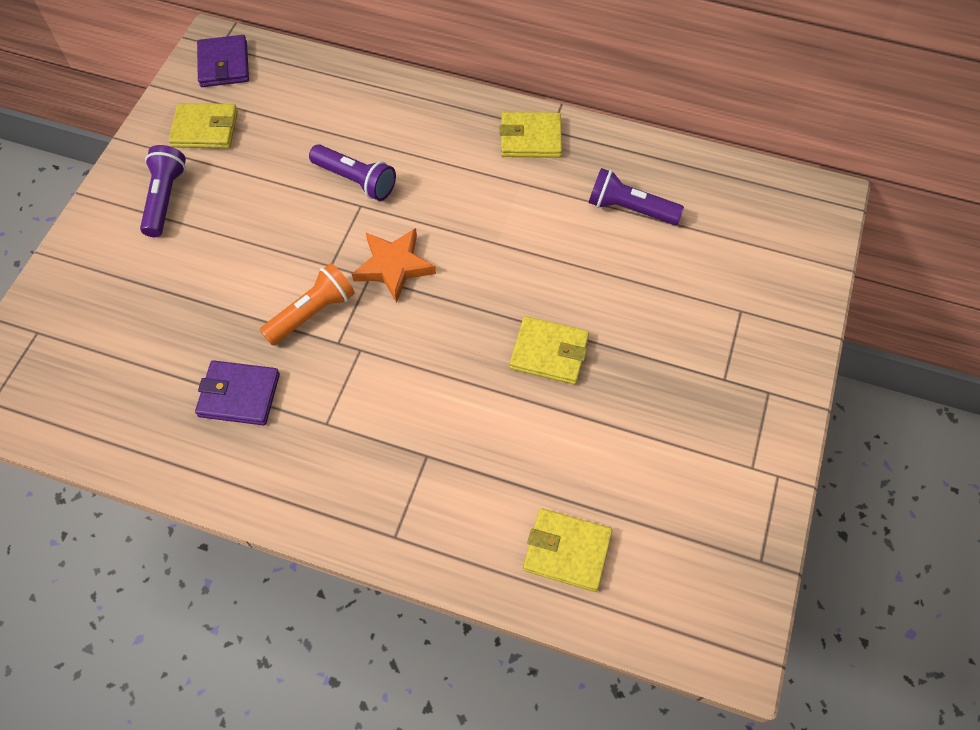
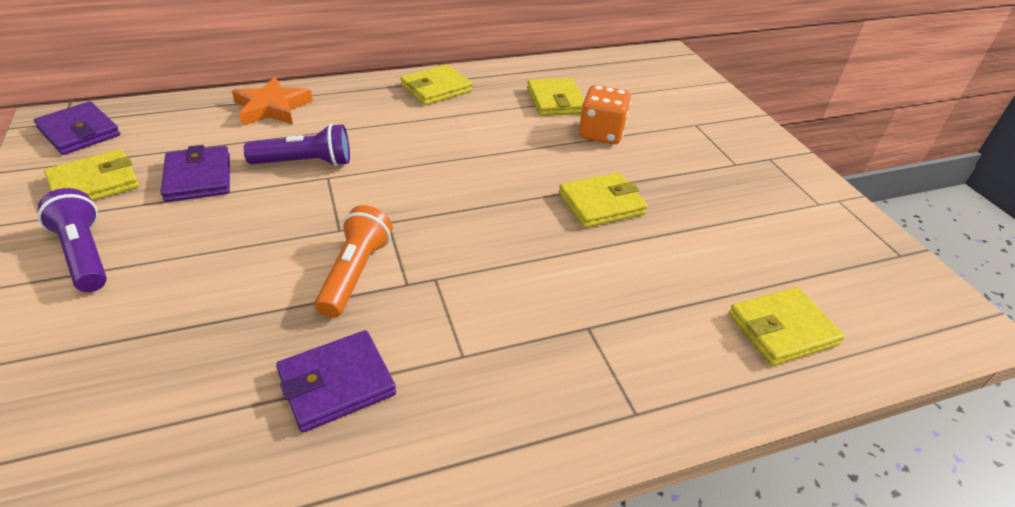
camera: 40 degrees left, 20 degrees down
(273, 158) = (198, 178): none -> purple wallet
(393, 266) = (404, 205): orange star -> orange star (272, 108)
(629, 209) = (555, 101): purple flashlight -> yellow wallet
(631, 273) = (601, 134): none -> orange dice

